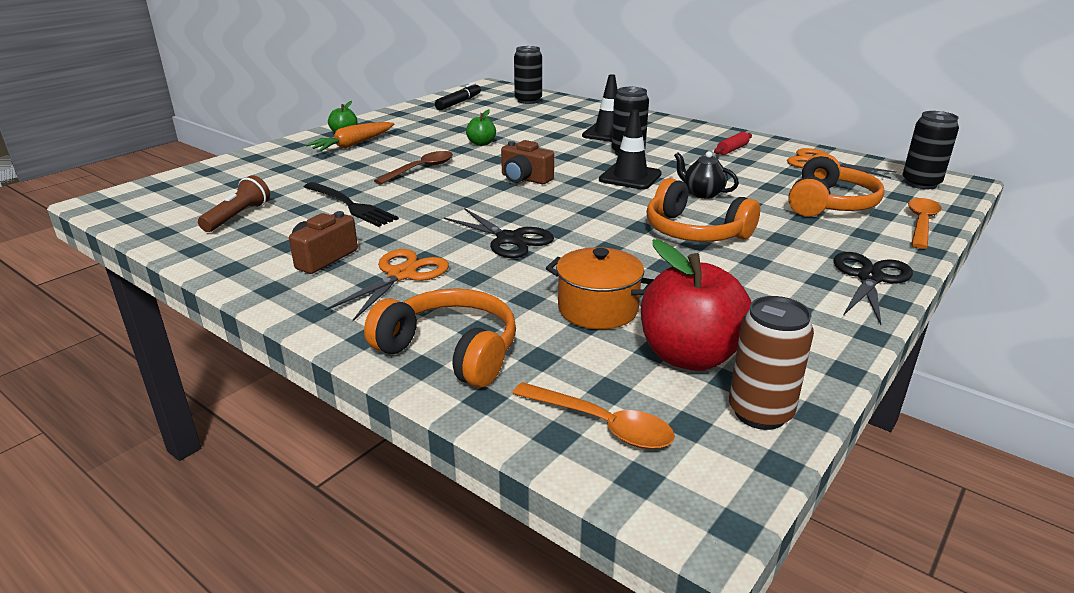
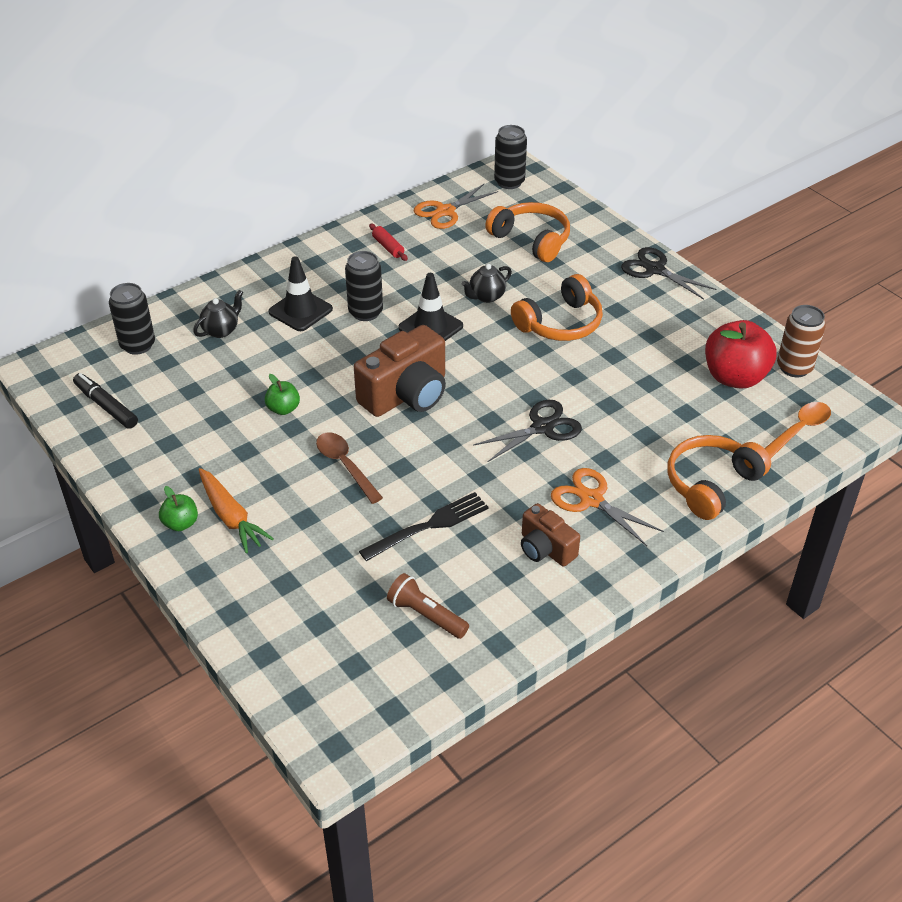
camera: 75 degrees left, 15 degrees up
(525, 179) = (406, 394): brown camera -> brown camera, size x1.74
(562, 117) = (221, 330): none -> black teapot
(598, 309) = (670, 403): orange pot -> none
(921, 223) = (580, 213): orange spoon -> none

